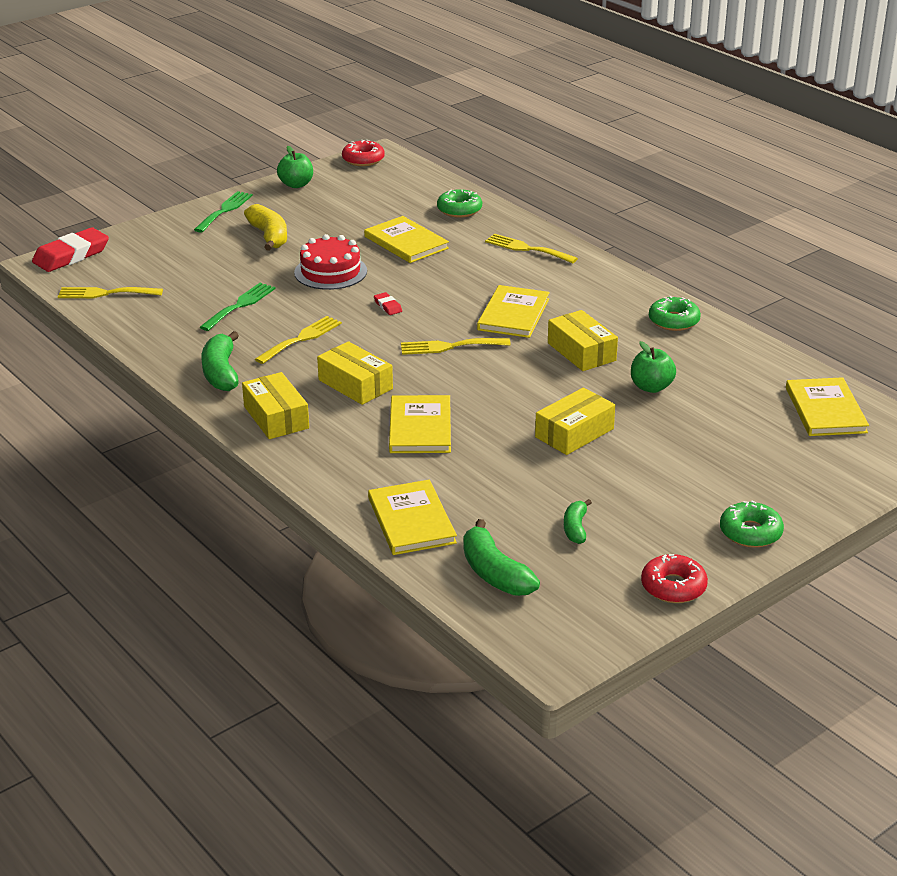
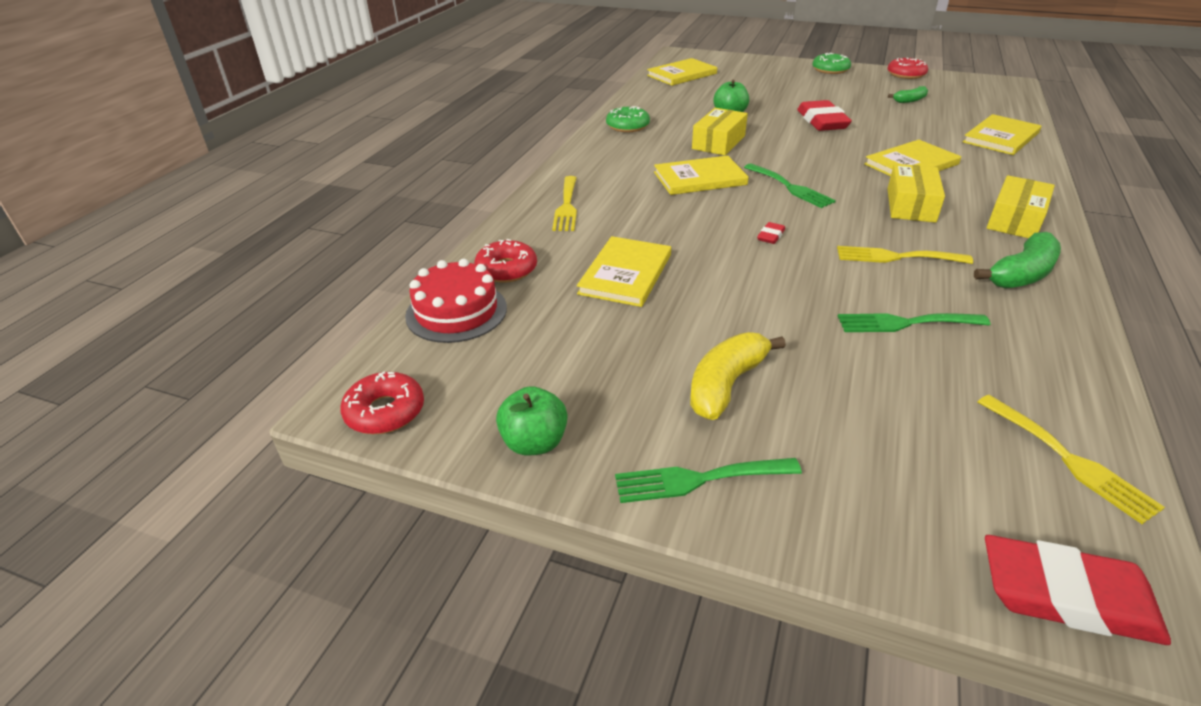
camera: 120 degrees left, 5 degrees up
(330, 272) = (751, 295): red cake -> red cake (456, 311)
(449, 346) = (790, 187): yellow fork -> green fork
(459, 210) = (506, 269): green donut -> red donut
(494, 573) = (988, 107): green banana -> none
(574, 433) = (822, 121): yellow box -> red eraser

